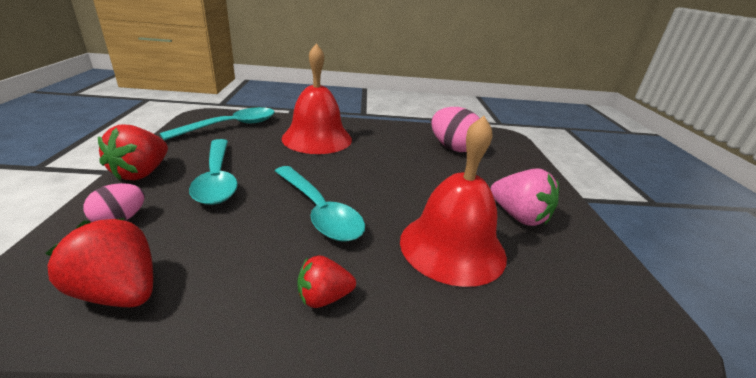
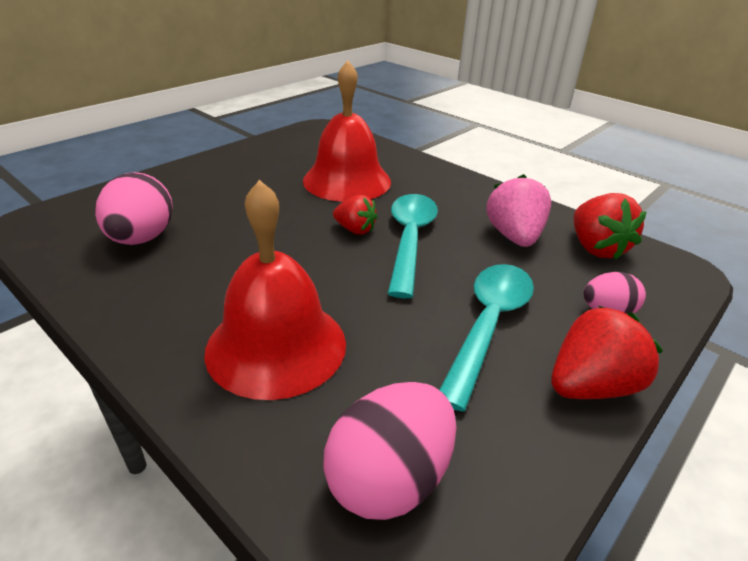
camera: 135 degrees left, 5 degrees up
(231, 126) = (389, 479): turquoise spoon -> pink egg
(324, 297) = (464, 195): red strawberry -> red strawberry (355, 230)
(518, 216) = (261, 172): pink strawberry -> pink strawberry (514, 237)

